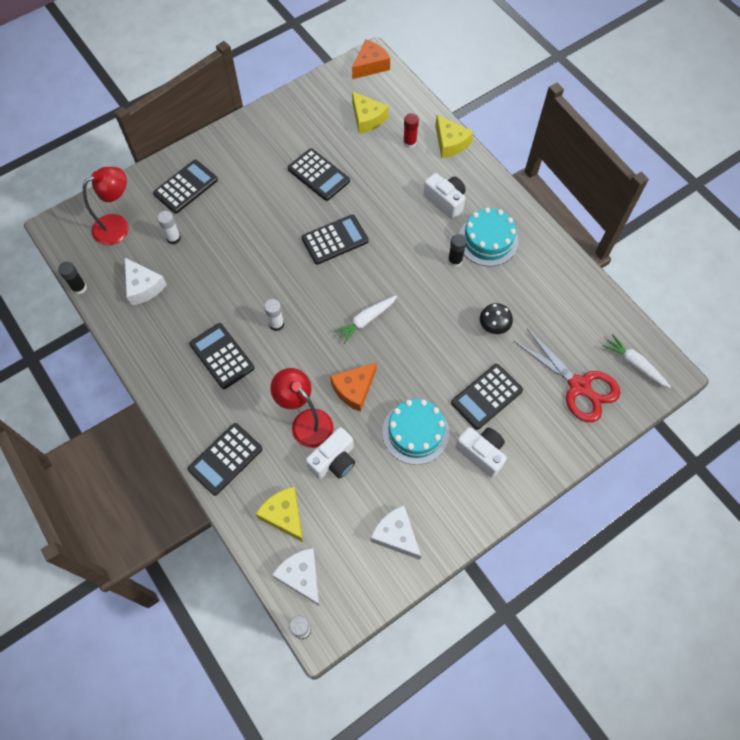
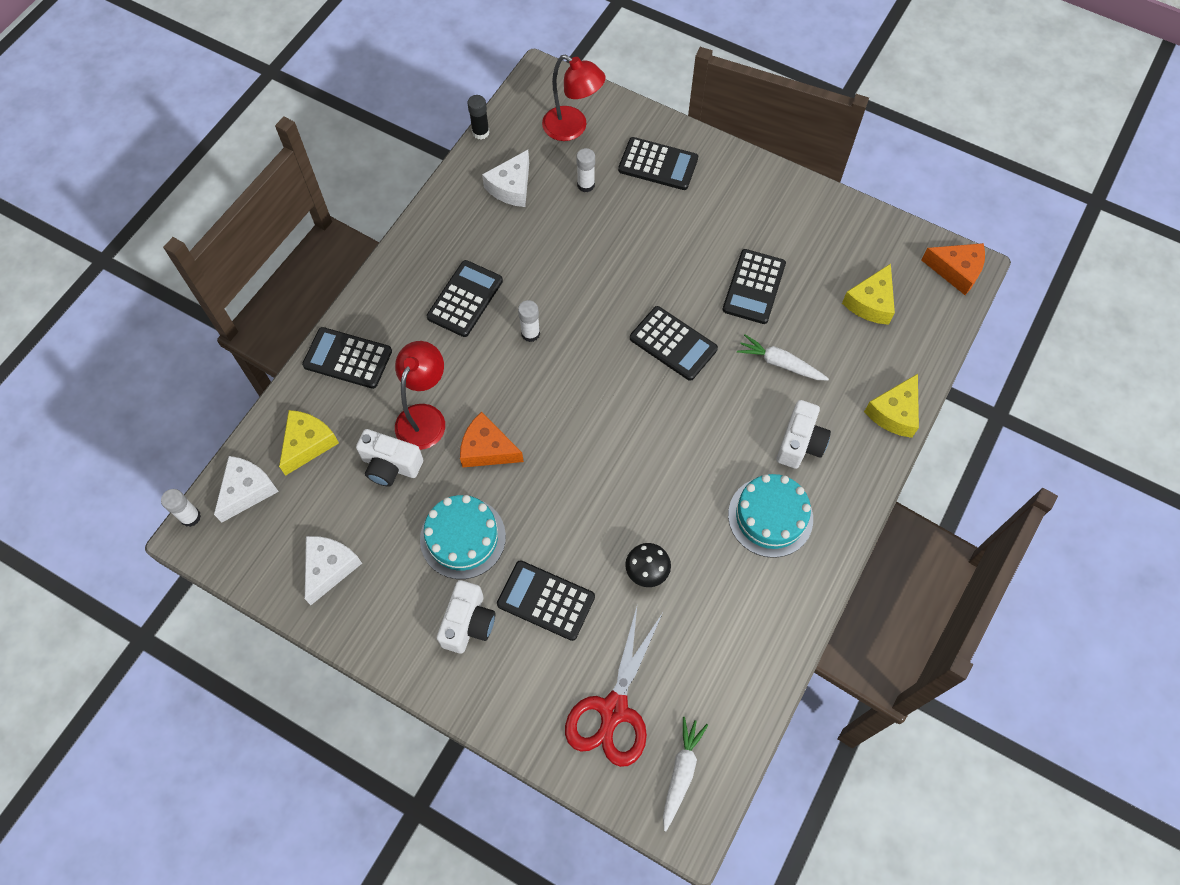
camera: 65 degrees right, 0 degrees up
(366, 320) = (582, 423): white carrot -> white carrot (780, 363)
(409, 143) = (864, 365): red glue stick -> none
(455, 261) = (718, 489): black glue stick -> none

